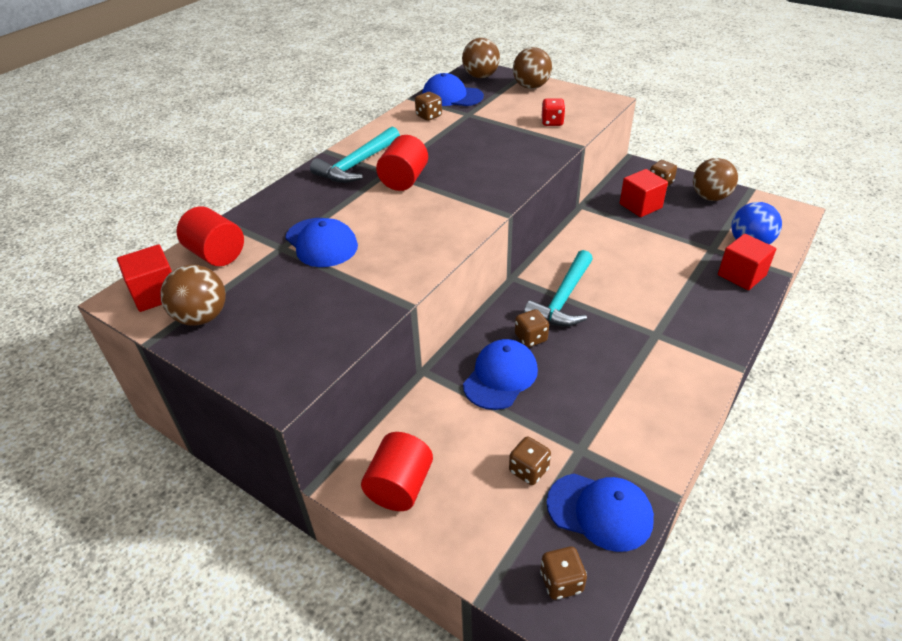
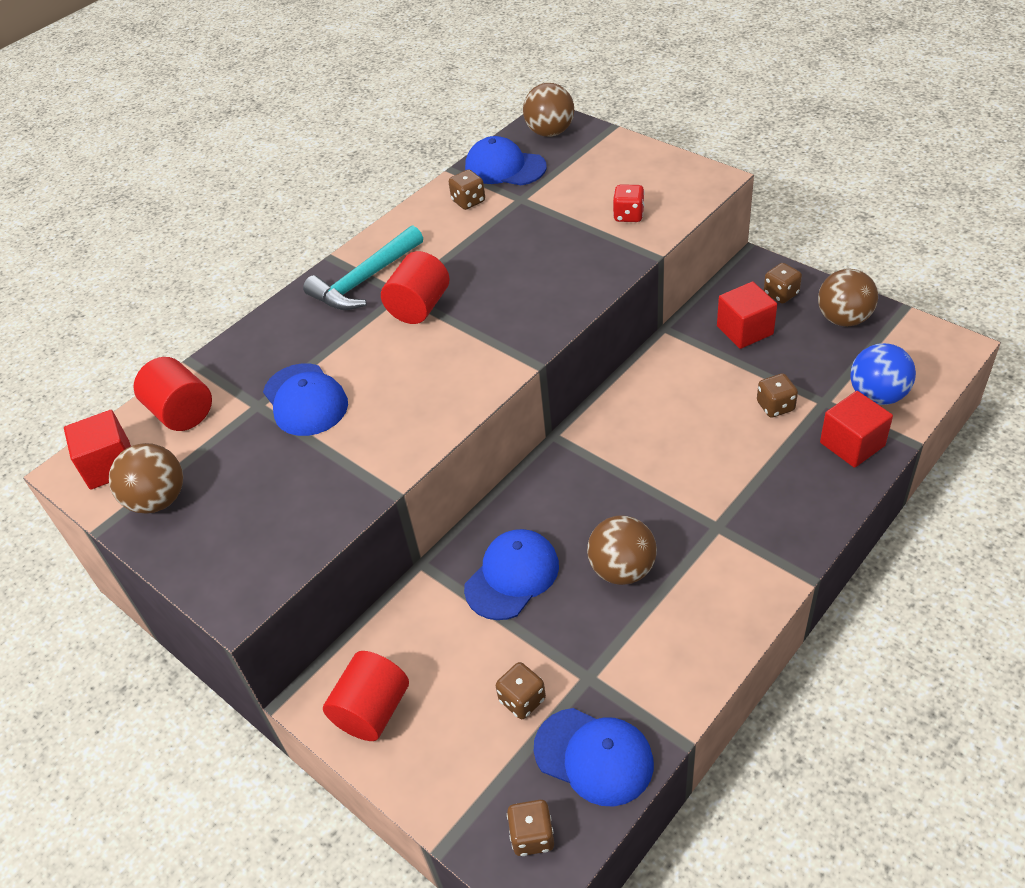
camera: 10 degrees right, 5 degrees up
(531, 87) = (614, 152): brown ball -> brown ball (622, 569)
(531, 338) = (559, 524): brown dice -> brown dice (775, 406)
(563, 299) = (611, 471): turquoise hammer -> none

